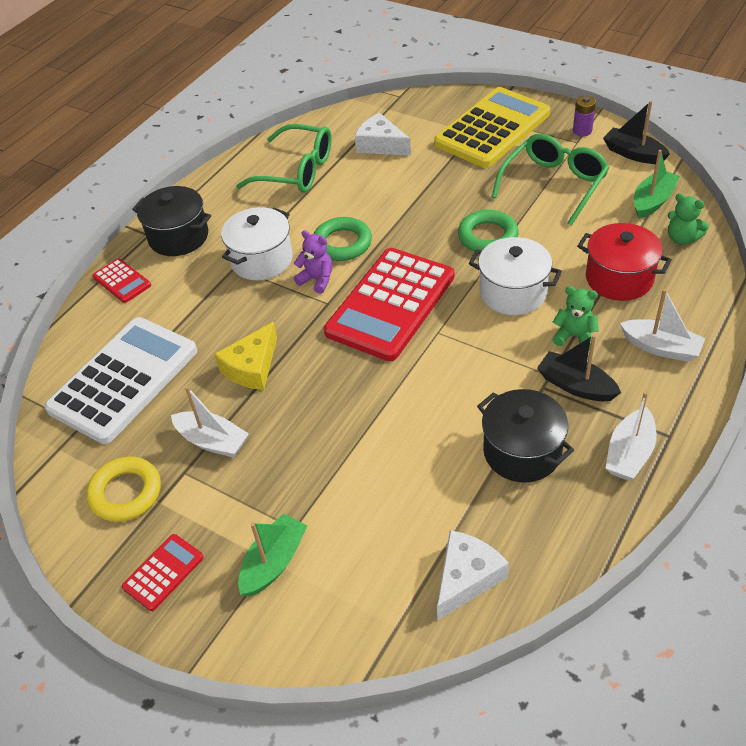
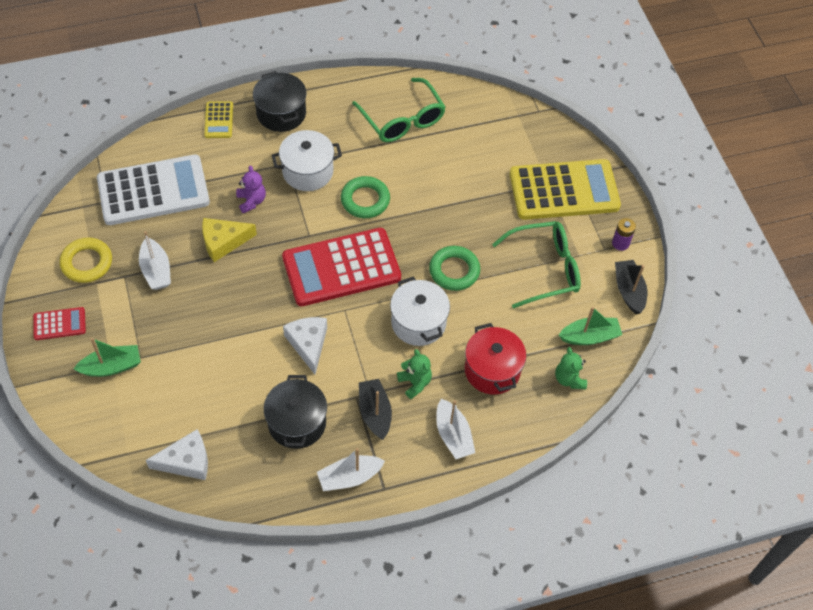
camera: 35 degrees right, 10 degrees up
(122, 281) = (219, 120): red calculator -> yellow calculator
(317, 280) = (321, 213): purple teddy bear -> purple teddy bear (251, 201)
(381, 145) = (477, 142): white cheese -> white cheese (308, 344)

